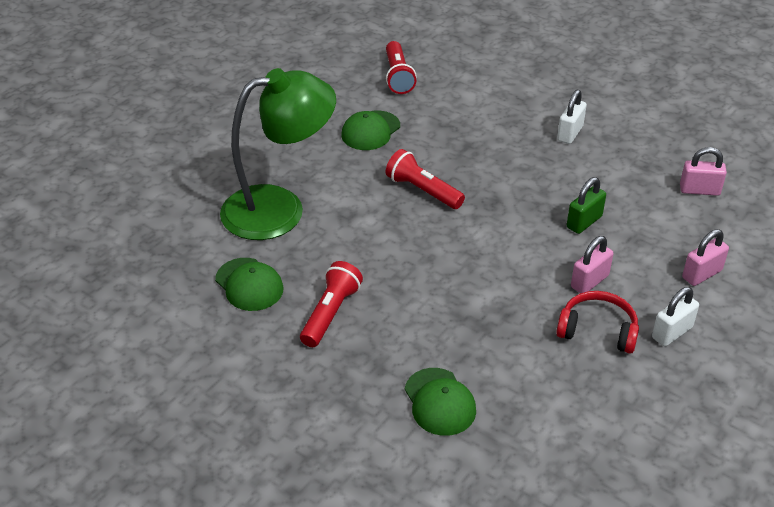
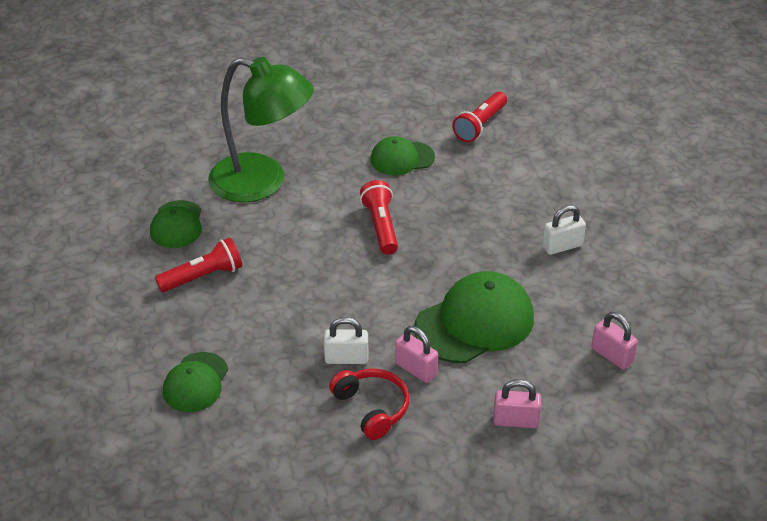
camera: 40 degrees right, 0 degrees up
(584, 222) = (475, 322): green padlock -> green cap
(589, 281) = (416, 369): pink padlock -> pink padlock turned 45 degrees clockwise
(672, 332) = (427, 447): white padlock -> white padlock (346, 358)

